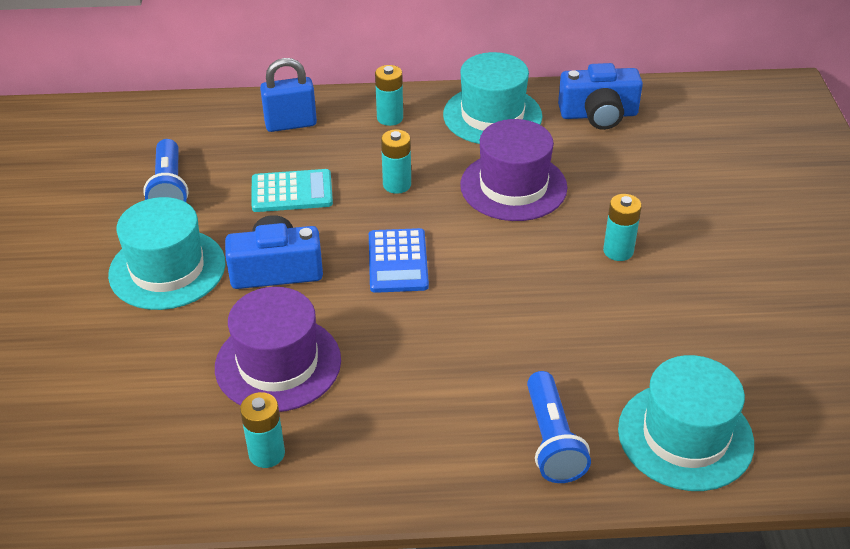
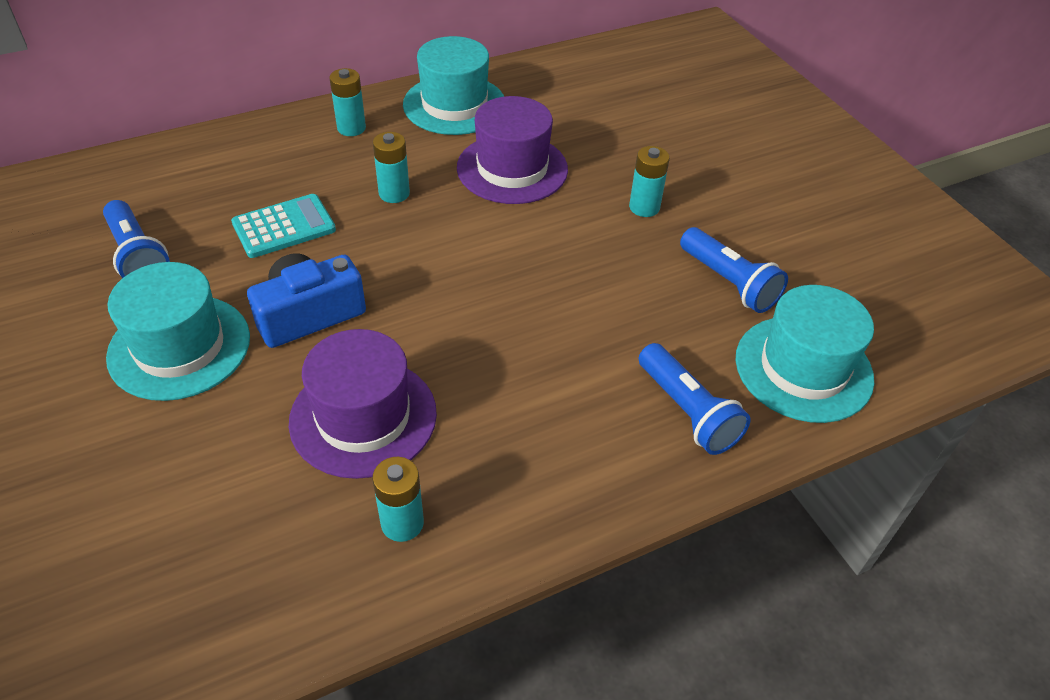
camera: 25 degrees left, 5 degrees up
(290, 124) = (246, 156): blue padlock -> none
(398, 261) = (436, 271): blue calculator -> none
(598, 114) = (555, 83): blue camera -> none
(659, 340) = (729, 282): none -> blue flashlight

